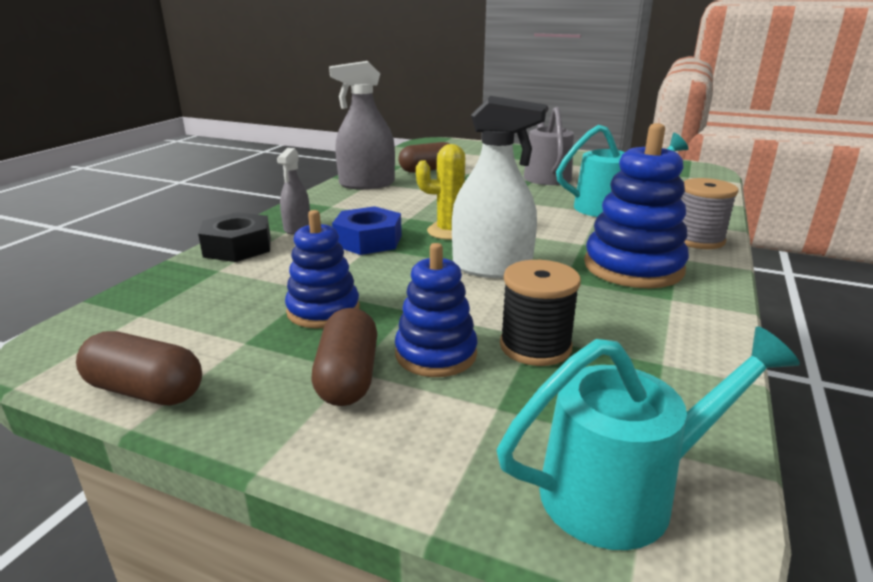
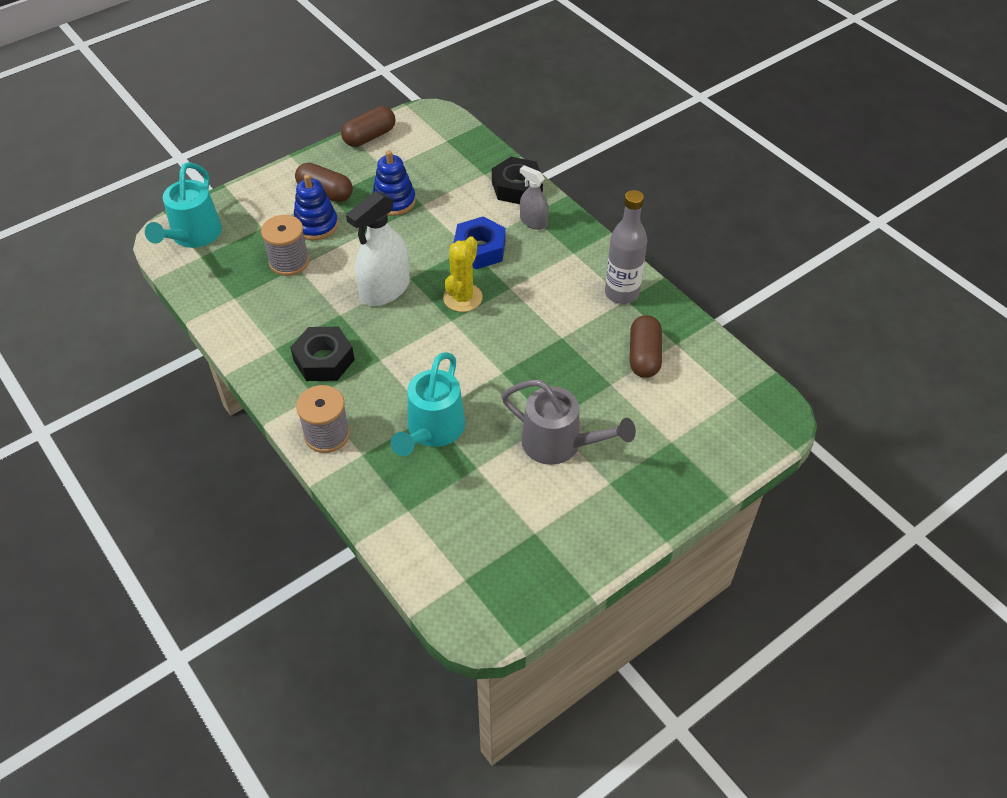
camera: 120 degrees right, 25 degrees up
(367, 184) = (621, 293): grey spray bottle -> grey bottle
(535, 346) = (289, 262): black spool -> grey spool
(633, 267) = (324, 360): blue stacking toy -> black nut

